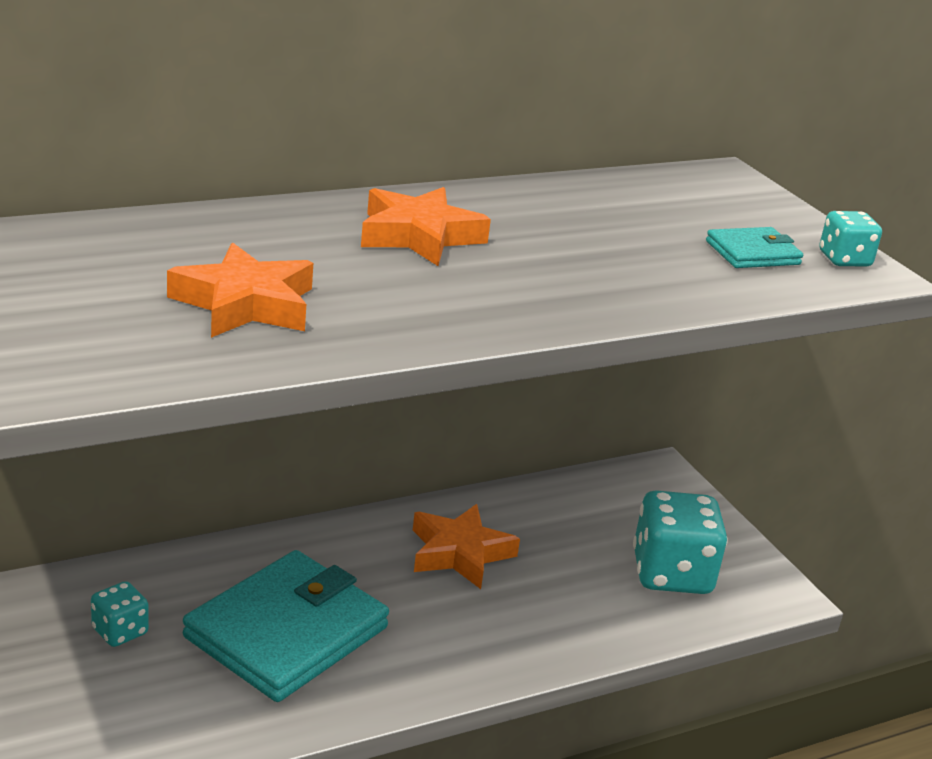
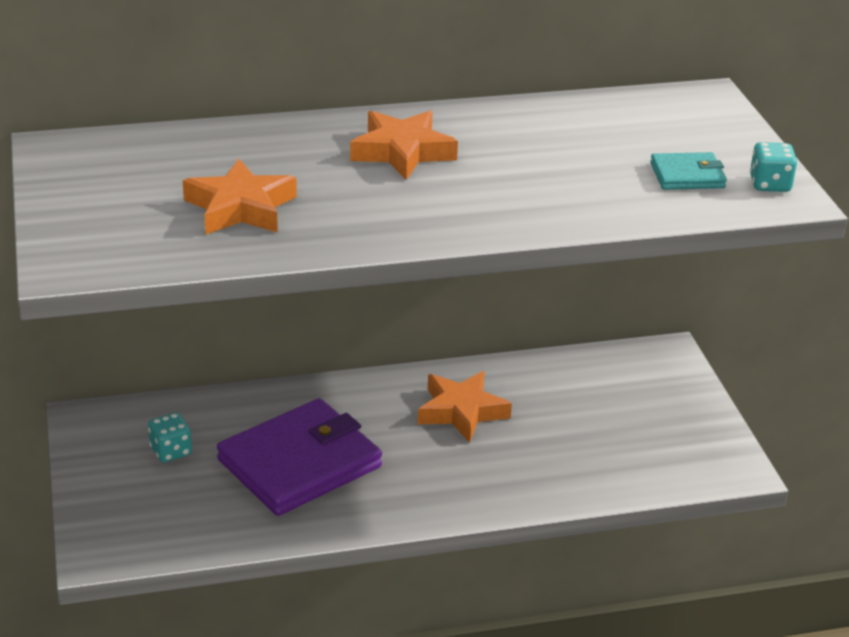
camera: 15 degrees right, 5 degrees up
(287, 632) = (300, 463): turquoise wallet -> purple wallet
(671, 574) = (642, 444): turquoise dice -> none

